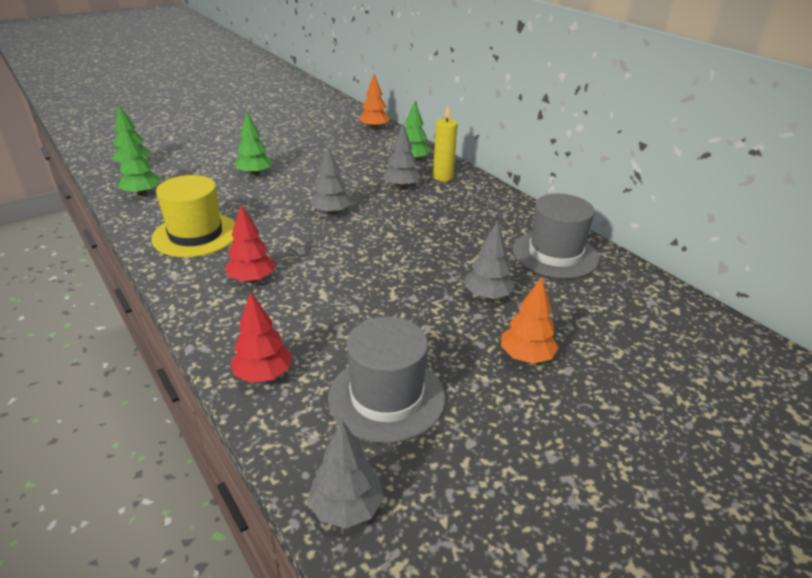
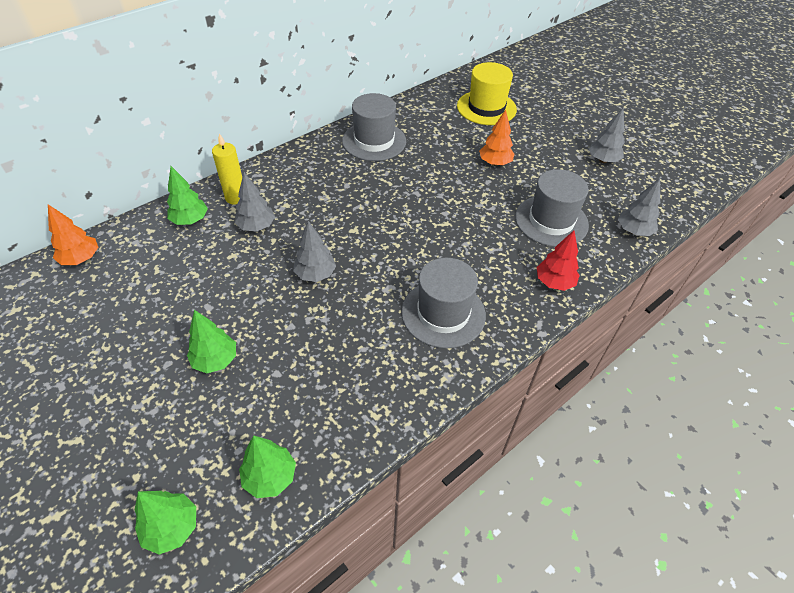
camera: 95 degrees left, 15 degrees up
(196, 235) = (371, 381): yellow hat -> yellow hat (486, 108)
(252, 279) = (443, 313): red tree -> grey hat
(487, 296) = (435, 176): grey tree -> grey tree (603, 160)

